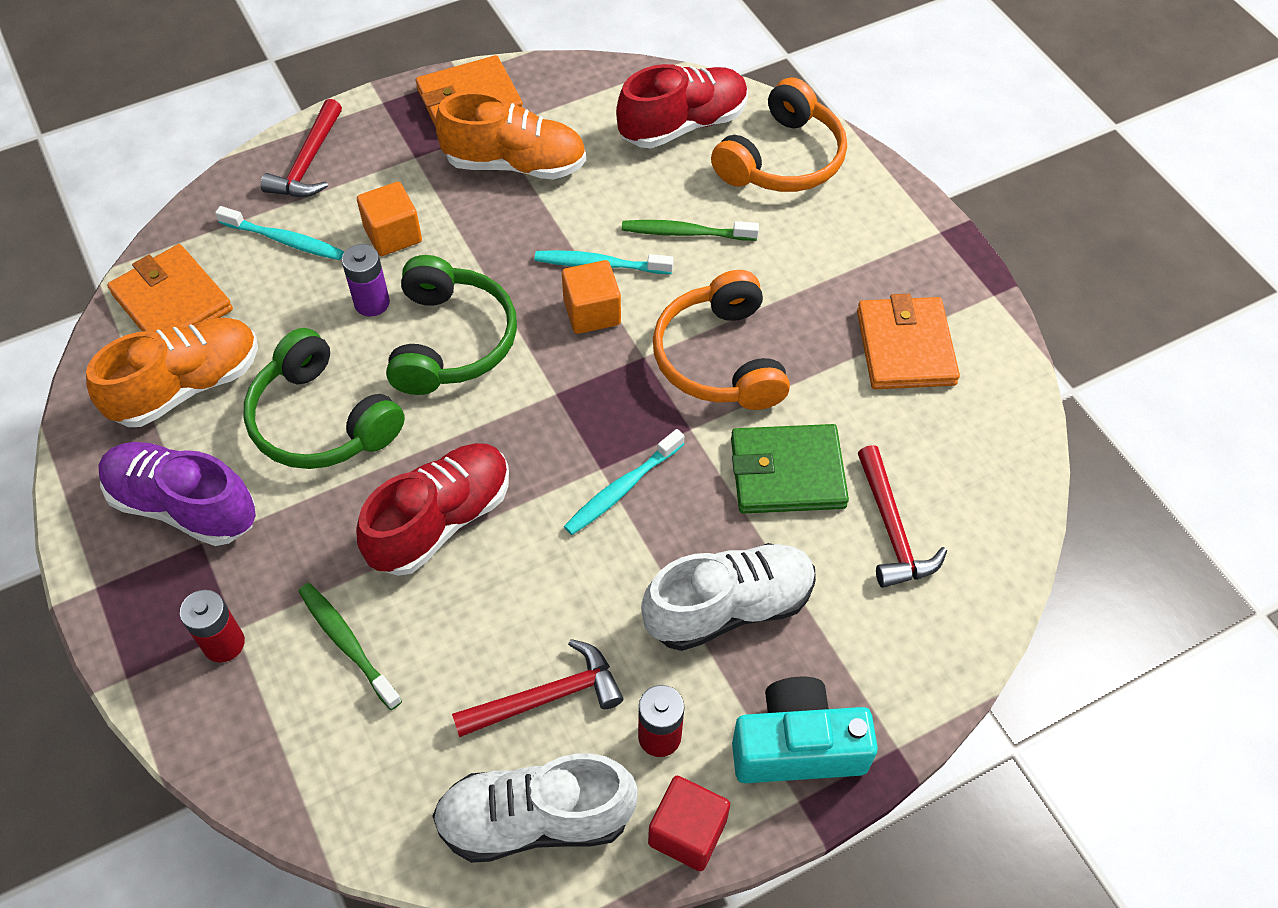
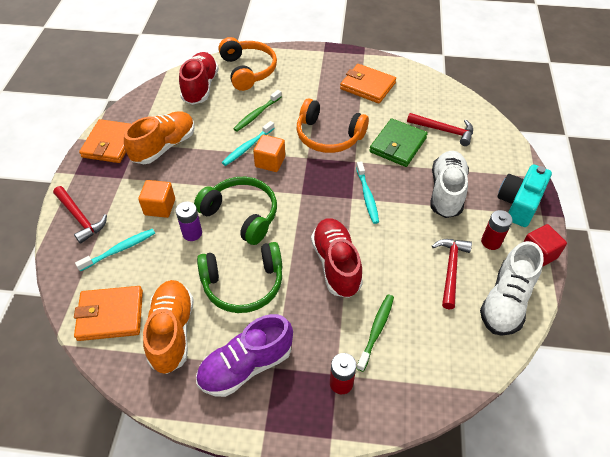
camera: 55 degrees left, 5 degrees down
(347, 644) = (376, 330): green toothbrush -> green toothbrush turned 120 degrees clockwise

